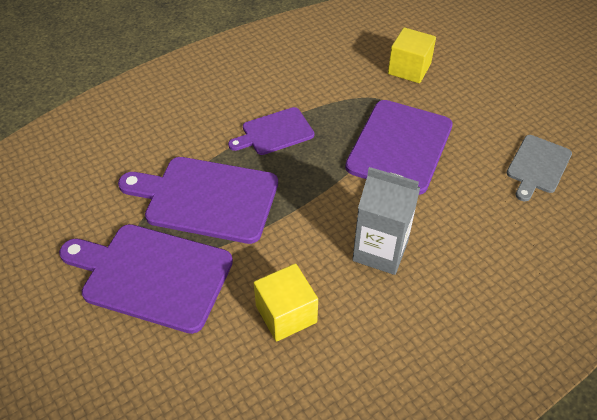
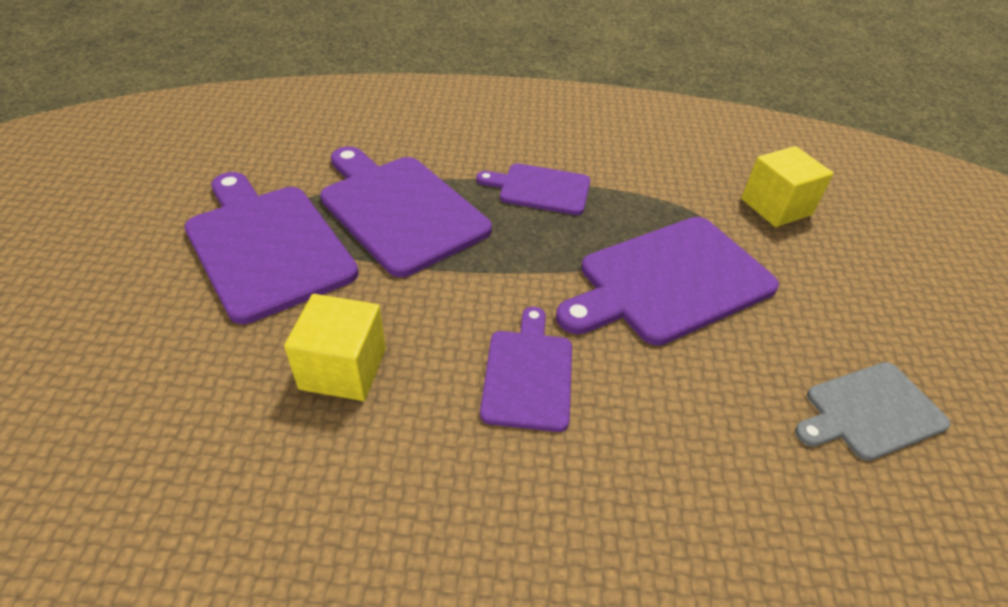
camera: 35 degrees right, 5 degrees down
(380, 251) = (528, 374): grey carton -> purple cutting board

